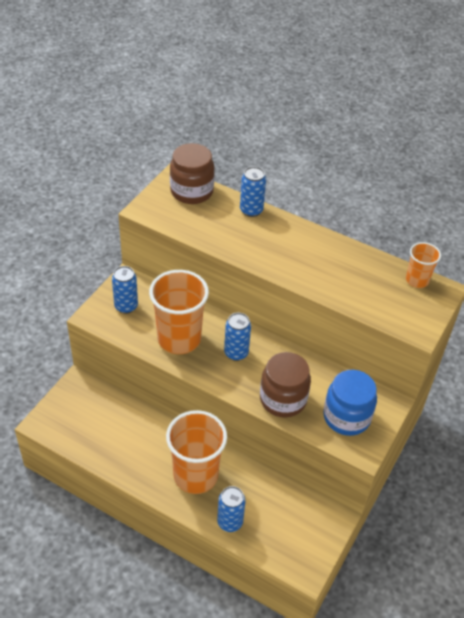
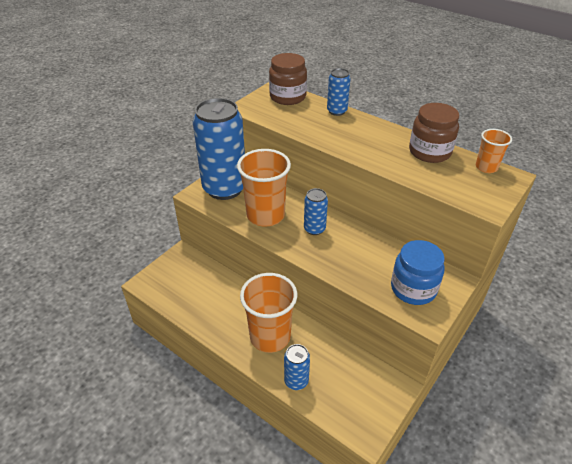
camera: 10 degrees right, 5 degrees down
(126, 306) = (224, 188): blue can -> blue can, size x2.19
(283, 399) = (353, 269): brown jar -> brown jar (429, 152)

